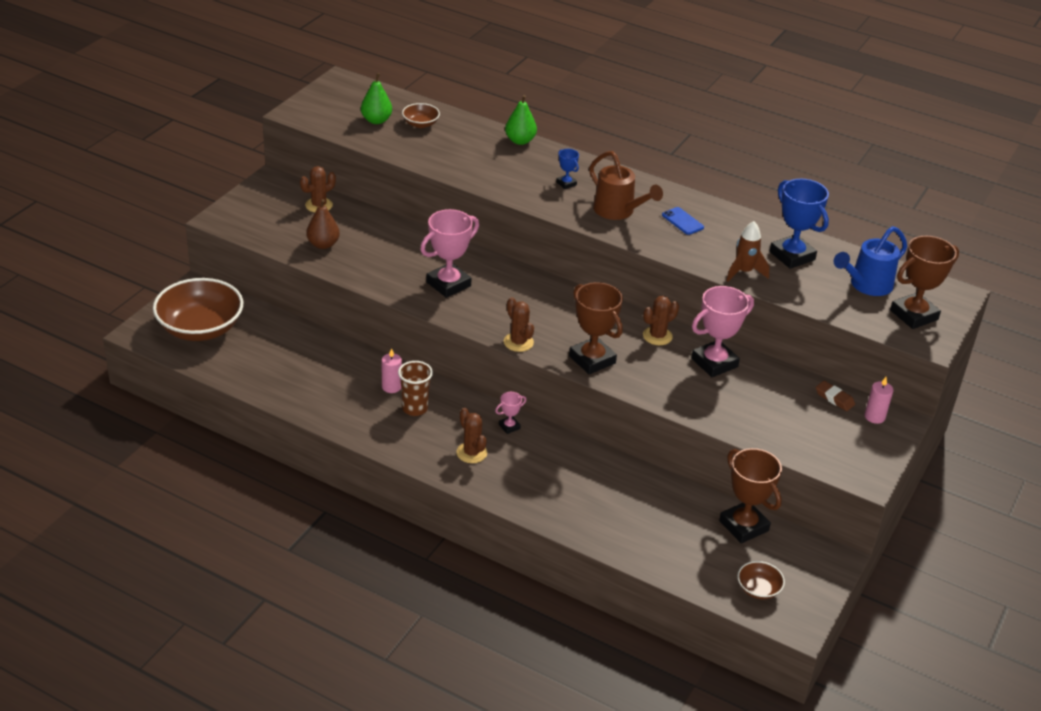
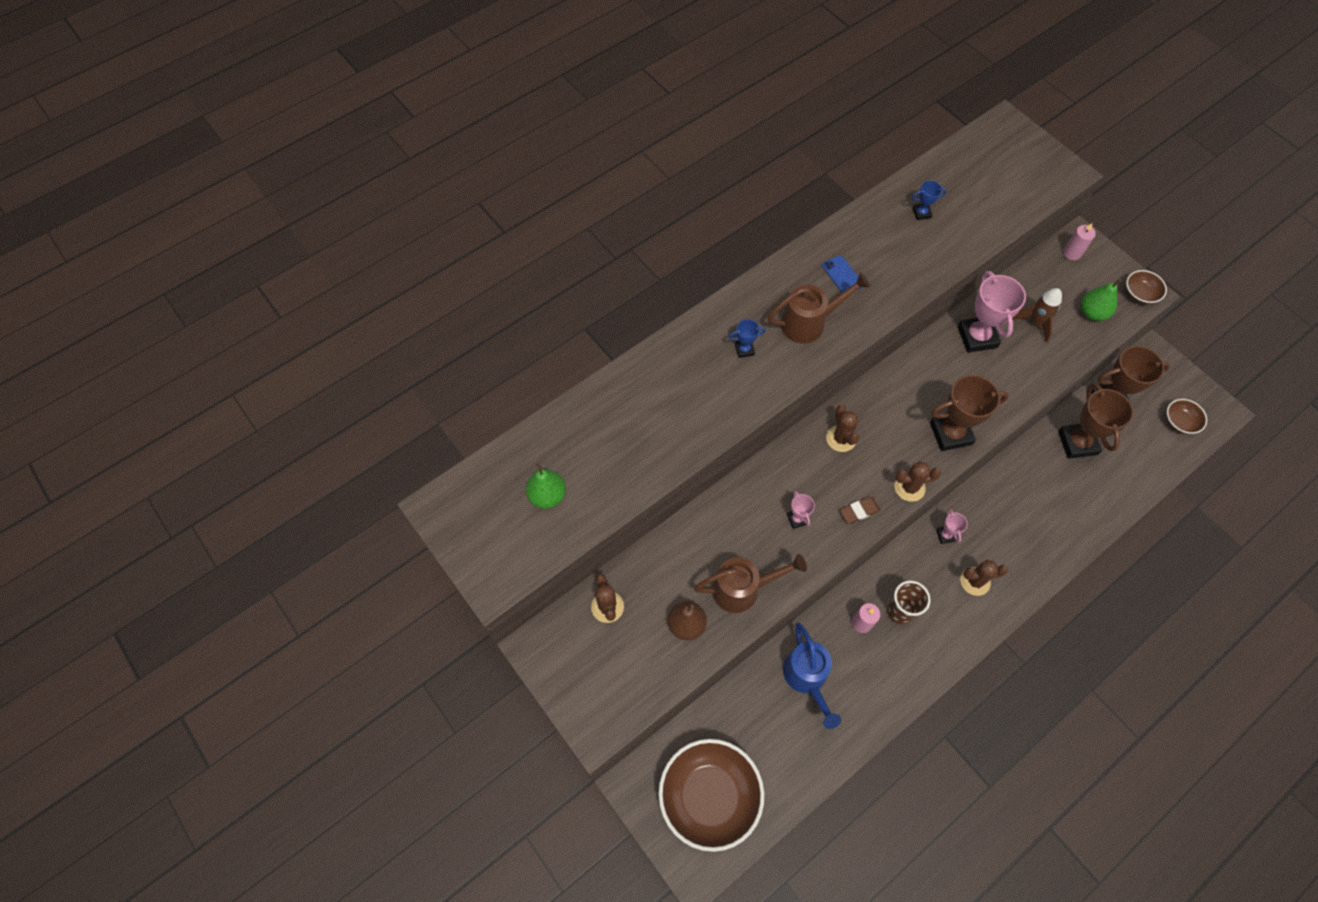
camera: 65 degrees left, 25 degrees up
(368, 267) = (743, 589): none -> brown watering can
(420, 124) = (573, 450): brown bowl -> brown bowl (1140, 294)
(448, 284) = (797, 519): pink trophy -> pink trophy, size x0.47
(520, 141) = (646, 362): green pear -> green pear (1092, 313)
(657, 336) = (928, 366): brown cactus -> brown cactus (841, 438)
(682, 221) = (842, 275): blue phone -> blue phone turned 75 degrees clockwise
(744, 272) = (937, 260): brown rocket -> brown rocket (1035, 323)
(792, 256) = (921, 213): blue trophy -> blue trophy, size x0.47
(834, 398) = (1043, 270): brown eraser -> brown eraser (859, 511)
(866, 285) = (979, 179): blue watering can -> blue watering can (807, 679)
(914, 315) = (1029, 165): brown trophy -> brown trophy (1077, 443)

